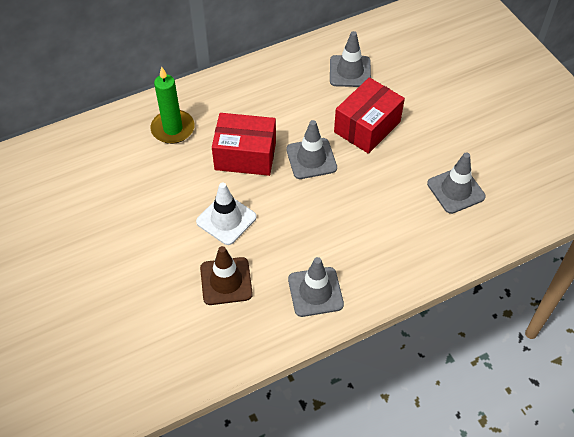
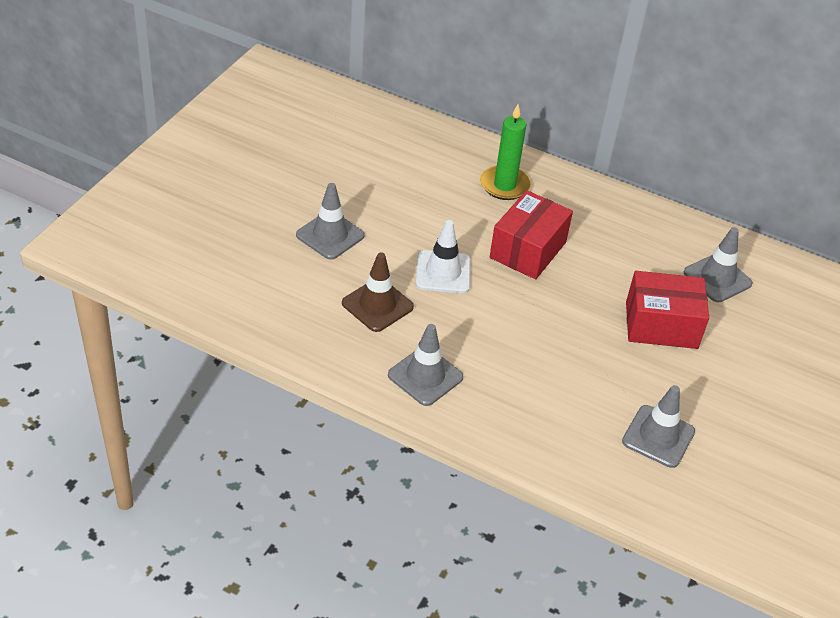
camera: 50 degrees right, 10 degrees down
(245, 155) = (528, 250): red box -> red box turned 60 degrees clockwise
(311, 159) = (575, 300): grey traffic cone -> grey traffic cone (330, 235)

